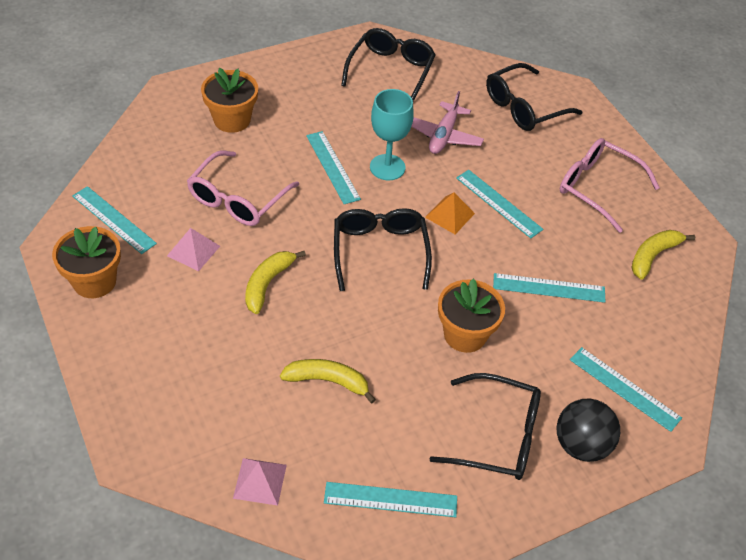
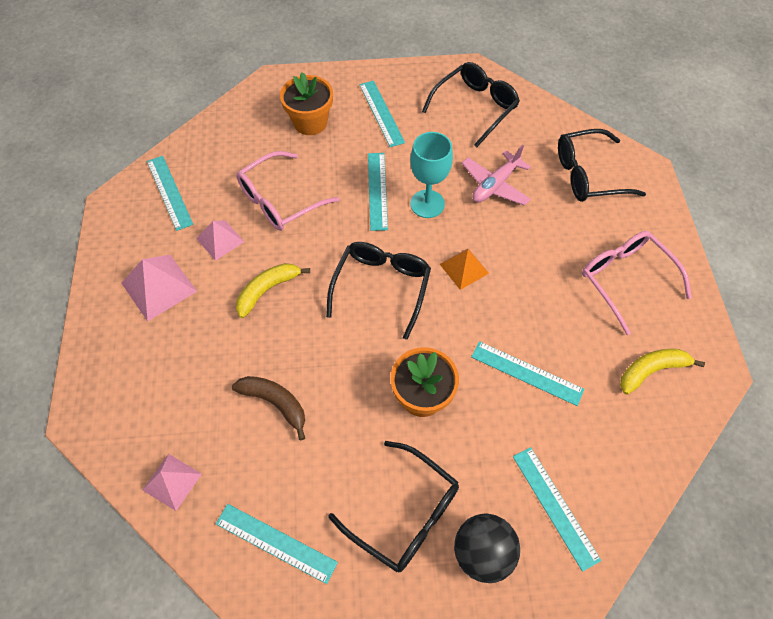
camera: 25 degrees right, 10 degrees up
(94, 281) = (127, 245): orange flower pot -> none
(150, 311) = (159, 287): none -> pink pyramid
(328, 381) = (275, 403): yellow banana -> brown banana
(498, 203) = (517, 269): turquoise ruler -> turquoise ruler (381, 113)

